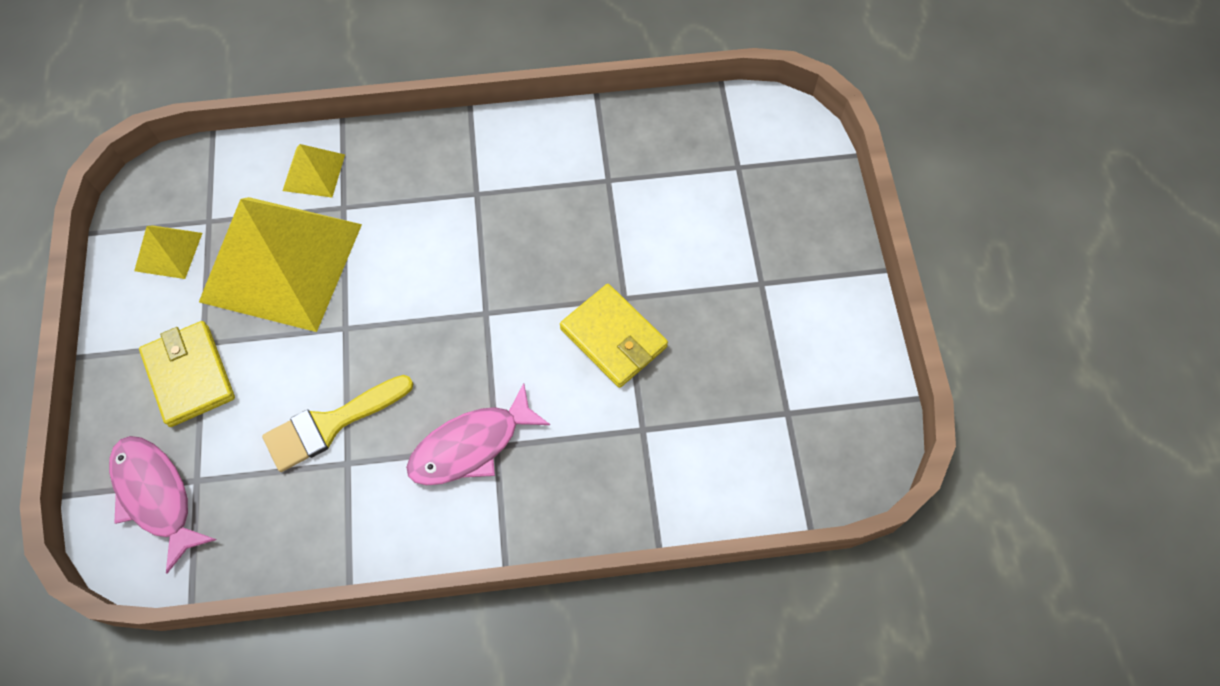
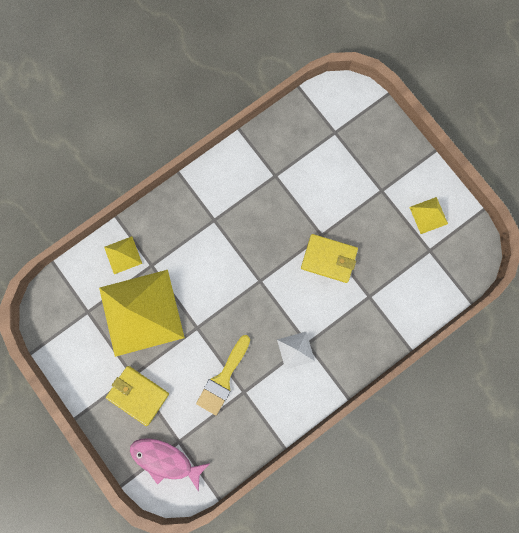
camera: 30 degrees left, 15 degrees up
(168, 252) = (79, 340): yellow pyramid -> yellow pyramid (428, 215)
(471, 445) = (296, 350): pink fish -> white pyramid

